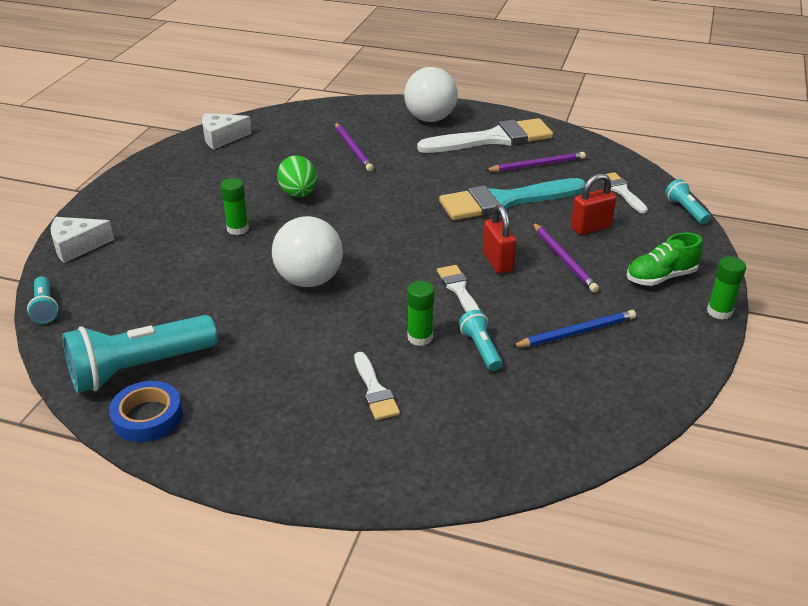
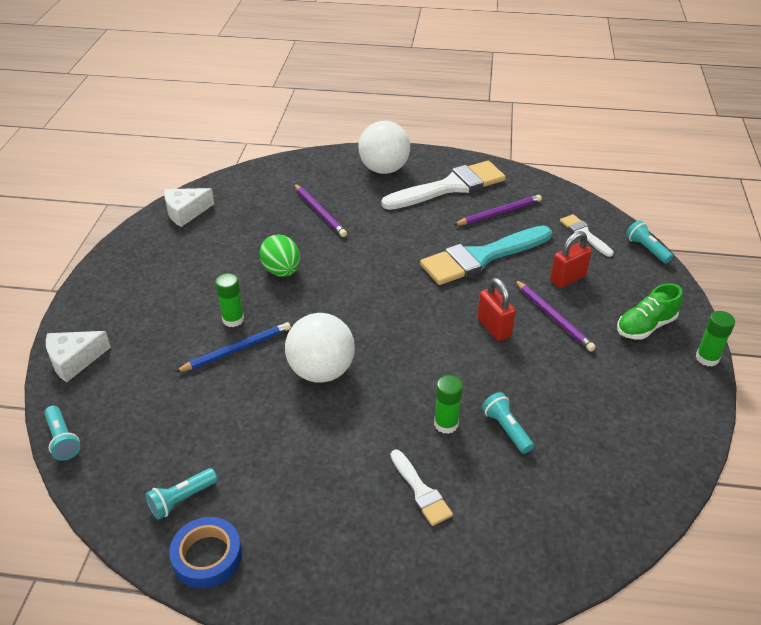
camera: 10 degrees left, 5 degrees up
(139, 368) = (181, 499): turquoise flashlight -> turquoise flashlight, size x0.48
(459, 290) = (467, 364): white brush -> none
(576, 332) = (588, 398): blue pencil -> blue pencil (237, 349)

